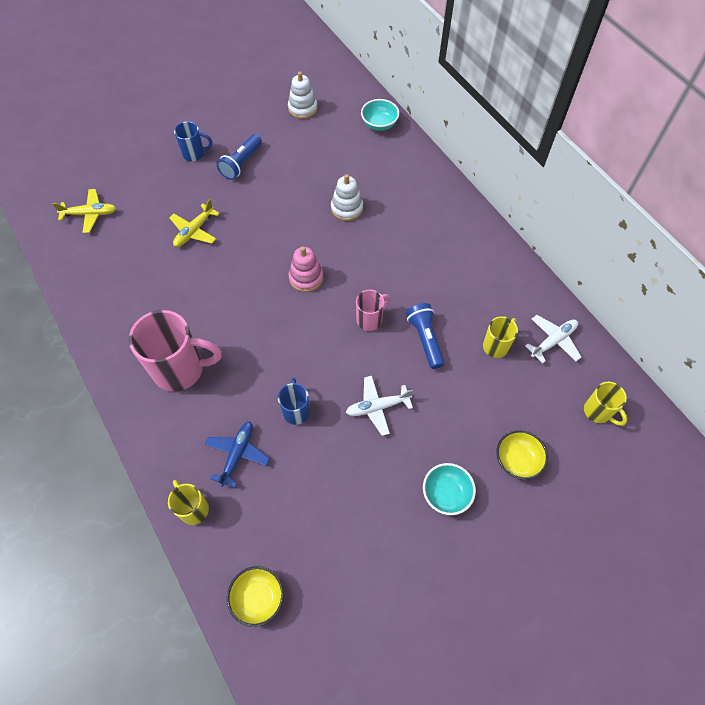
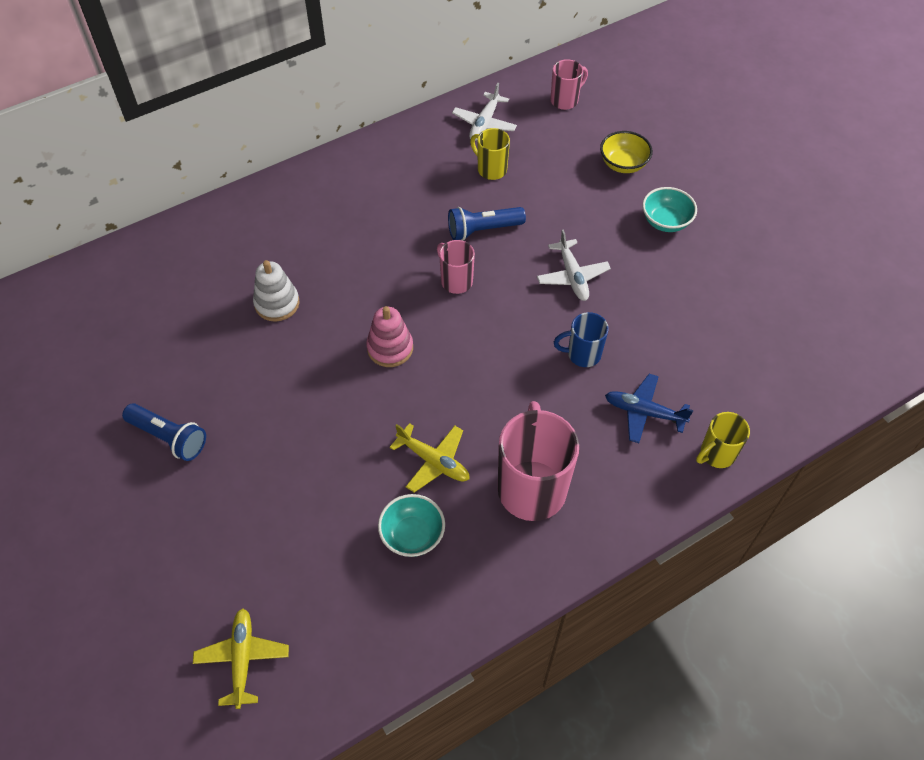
camera: 90 degrees left, 5 degrees down
(194, 154) = (134, 507): blue mug -> none
(194, 231) = (296, 492): yellow plane -> yellow plane (434, 461)
(258, 598) = (802, 383): yellow bowl -> none
(302, 108) = (68, 359): white stacking toy -> none
(379, 124) = (126, 264): turquoise bowl -> turquoise bowl (412, 535)
(553, 341) = (484, 123): white plane -> white plane turned 120 degrees counterclockwise
(598, 412) = (565, 100): yellow mug -> pink mug

